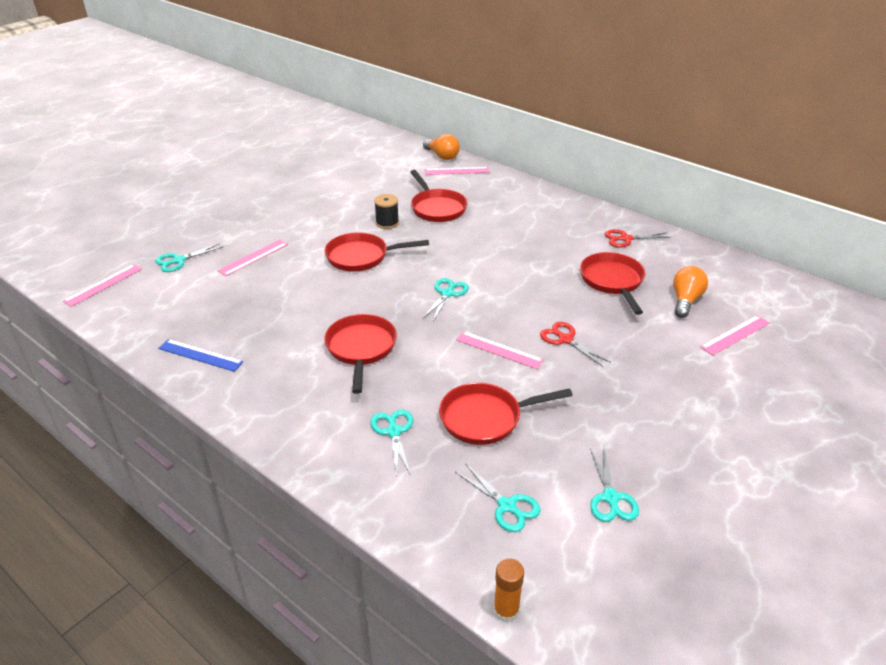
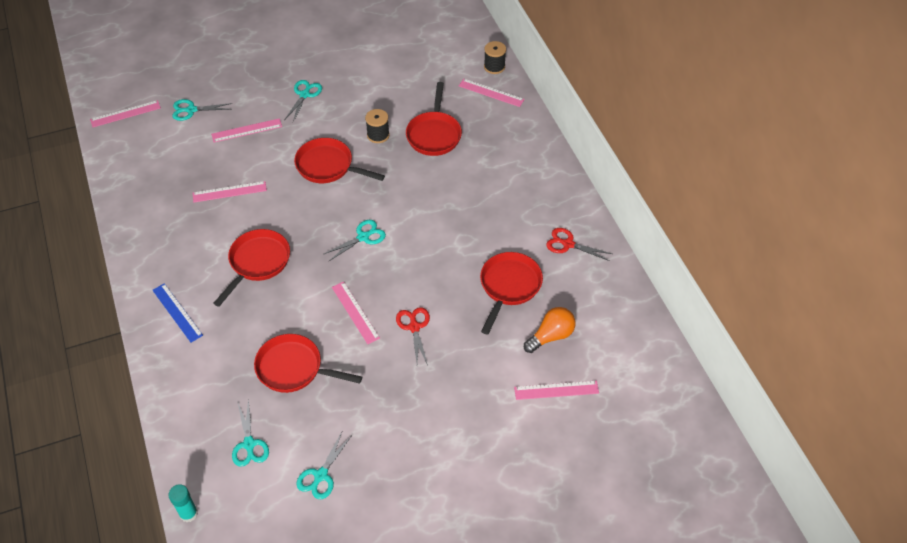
camera: 30 degrees right, 15 degrees up
(200, 355) = (147, 216): blue ruler -> blue ruler (177, 312)
(277, 306) = (229, 192): none -> pink ruler
(394, 432) = (224, 348): turquoise scissors -> turquoise scissors (304, 95)
(442, 156) = (494, 67): orange light bulb -> black spool
(506, 610) = (188, 513): orange glue stick -> turquoise glue stick

